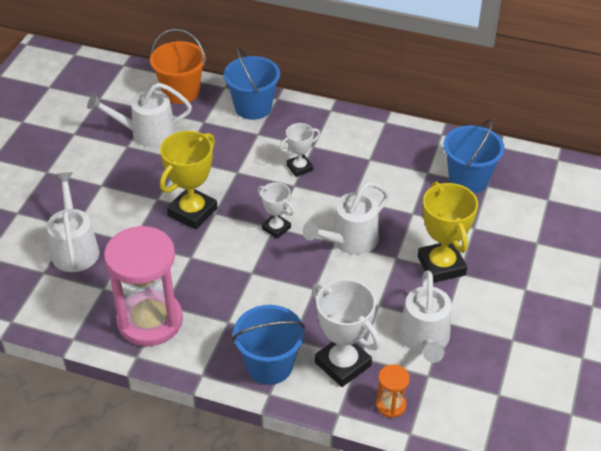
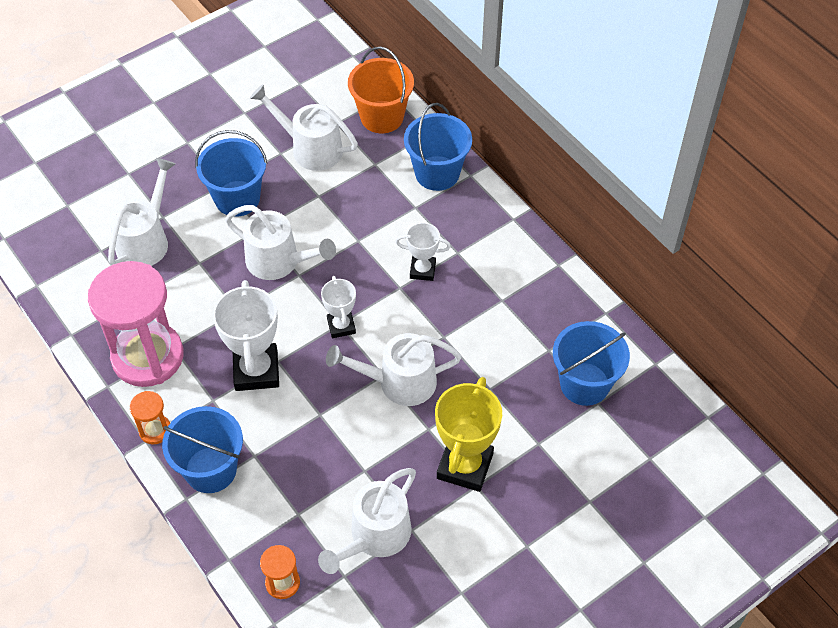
camera: 35 degrees right, 10 degrees up
(121, 188) = (237, 198): none -> blue bucket
(192, 212) = (279, 262): yellow trophy -> white watering can
(202, 364) = (155, 430): none -> orange hourglass
(343, 364) = (276, 511): white trophy -> white trophy (256, 370)

